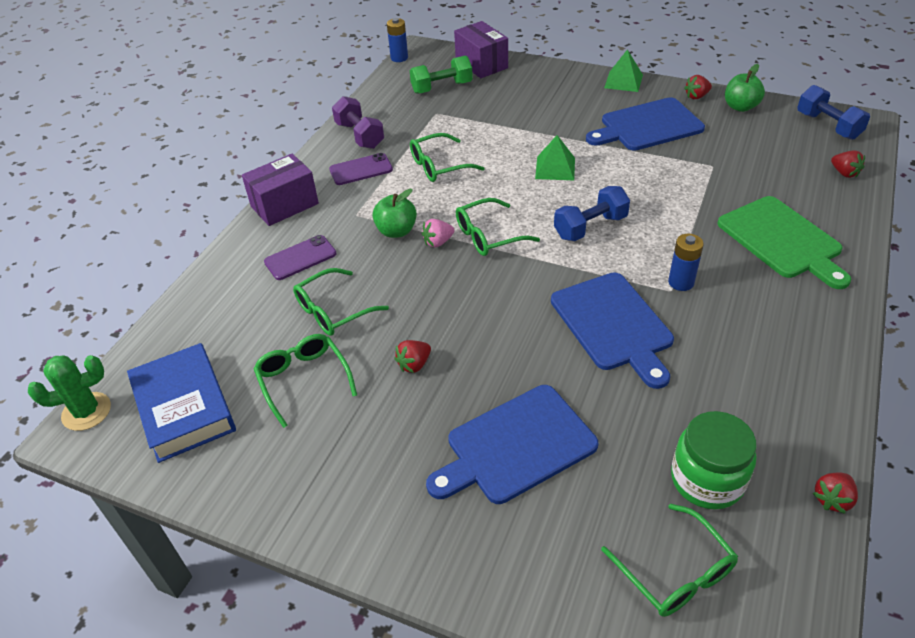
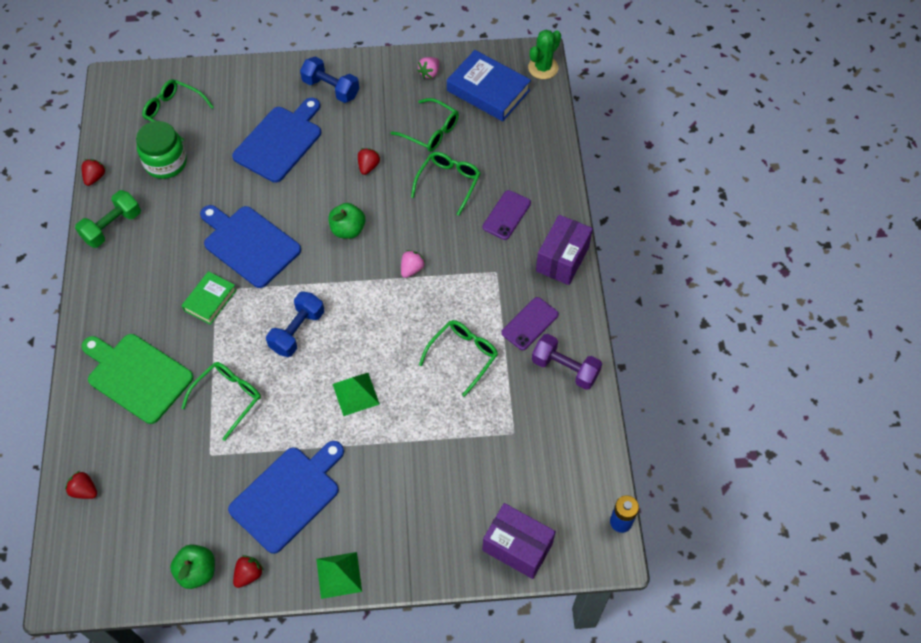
camera: 150 degrees right, 15 degrees up
(235, 469) = (429, 73): none -> pink strawberry
(396, 231) = (451, 267): green apple -> green apple (348, 230)
(442, 88) = (534, 480): green dumbbell -> green dumbbell (112, 227)
(488, 236) = (375, 290): green glasses -> green glasses (228, 398)
(681, 282) = (210, 300): blue battery -> green book
(828, 126) = (101, 570): blue dumbbell -> blue dumbbell (331, 89)

